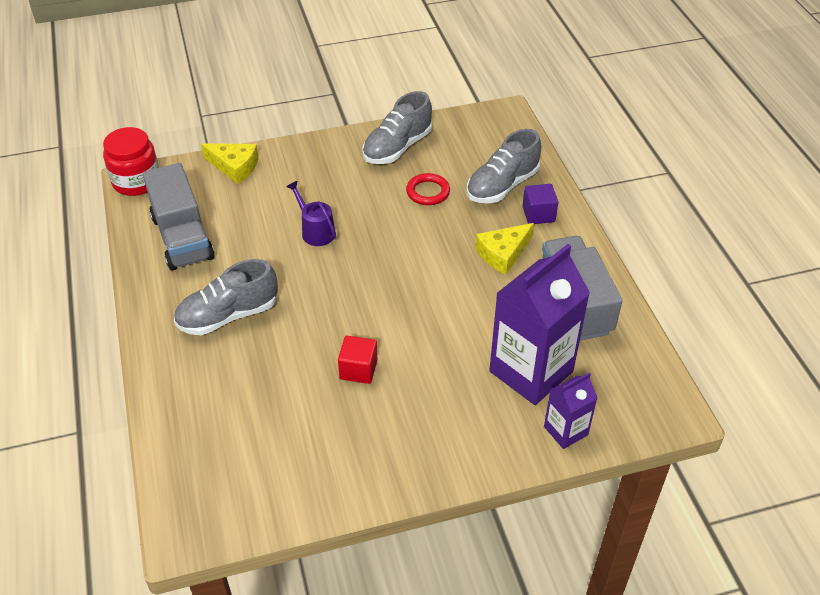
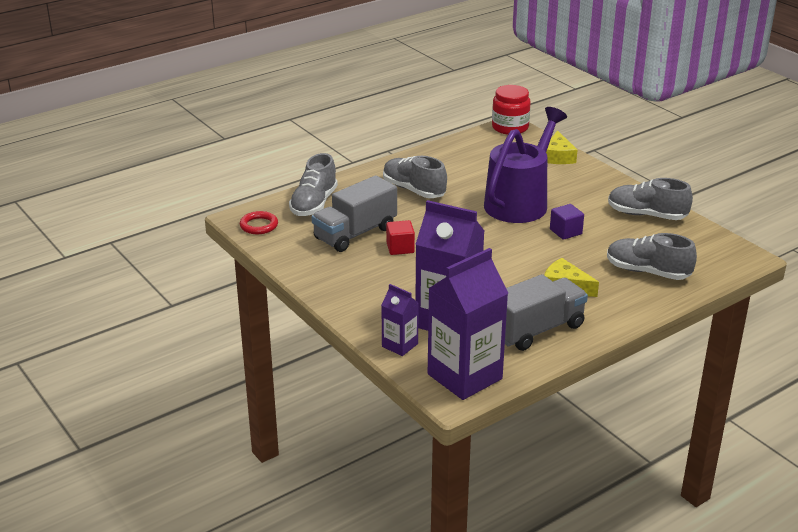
camera: 70 degrees right, 15 degrees down
(182, 238) = (471, 157): grey truck -> grey truck (355, 233)
(198, 431) = (314, 204): none -> grey shoe
(315, 231) = (519, 202): purple watering can -> purple watering can, size x2.32
(428, 192) = (606, 239): red ring -> red ring (259, 225)
(538, 214) = (628, 295): purple cube -> purple cube (565, 232)
(641, 390) = (464, 376): none -> purple carton

